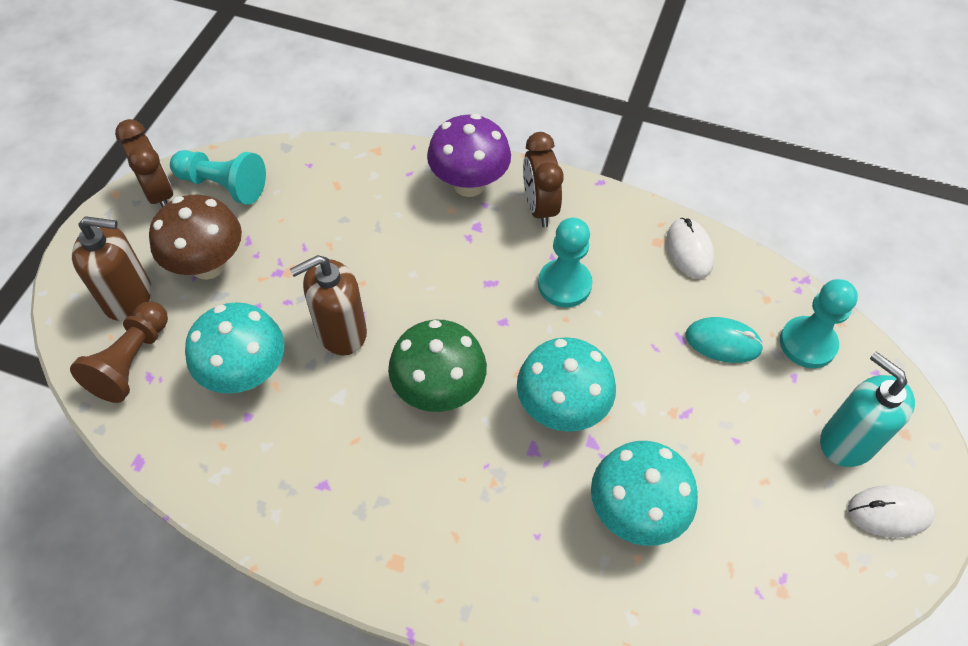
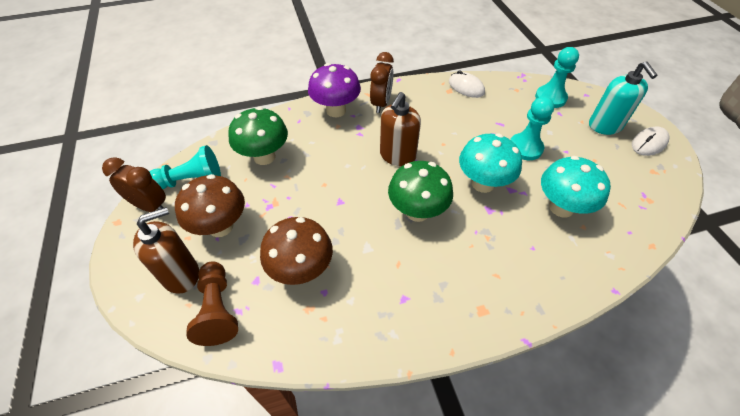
camera: 35 degrees left, 5 degrees down
(246, 374) = (301, 270): turquoise mushroom -> brown mushroom
(326, 202) = (264, 157): none -> green mushroom
(341, 332) = (336, 215): brown soap dispenser -> brown soap dispenser (397, 156)
(539, 207) = (381, 103): brown clock -> brown clock turned 120 degrees counterclockwise
(564, 284) = (427, 129): turquoise pawn -> turquoise pawn (525, 148)
(723, 342) = (518, 115): turquoise mouse -> none
(847, 441) = (605, 126): turquoise soap dispenser -> turquoise soap dispenser turned 120 degrees counterclockwise

